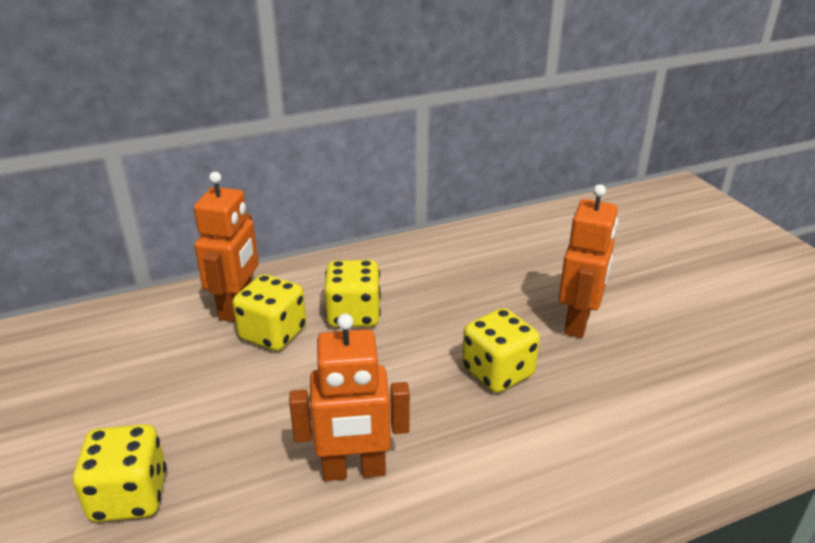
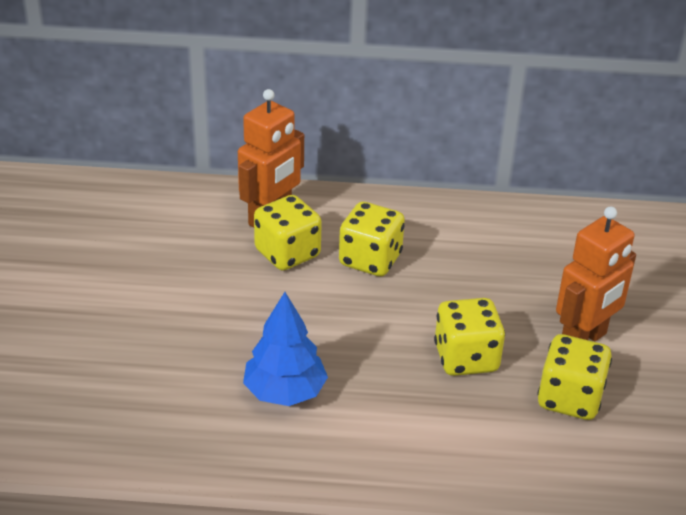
camera: 25 degrees right, 5 degrees up
(129, 496) = (108, 346): yellow dice -> yellow dice (569, 398)
(354, 471) = (285, 392): orange robot -> blue tree

